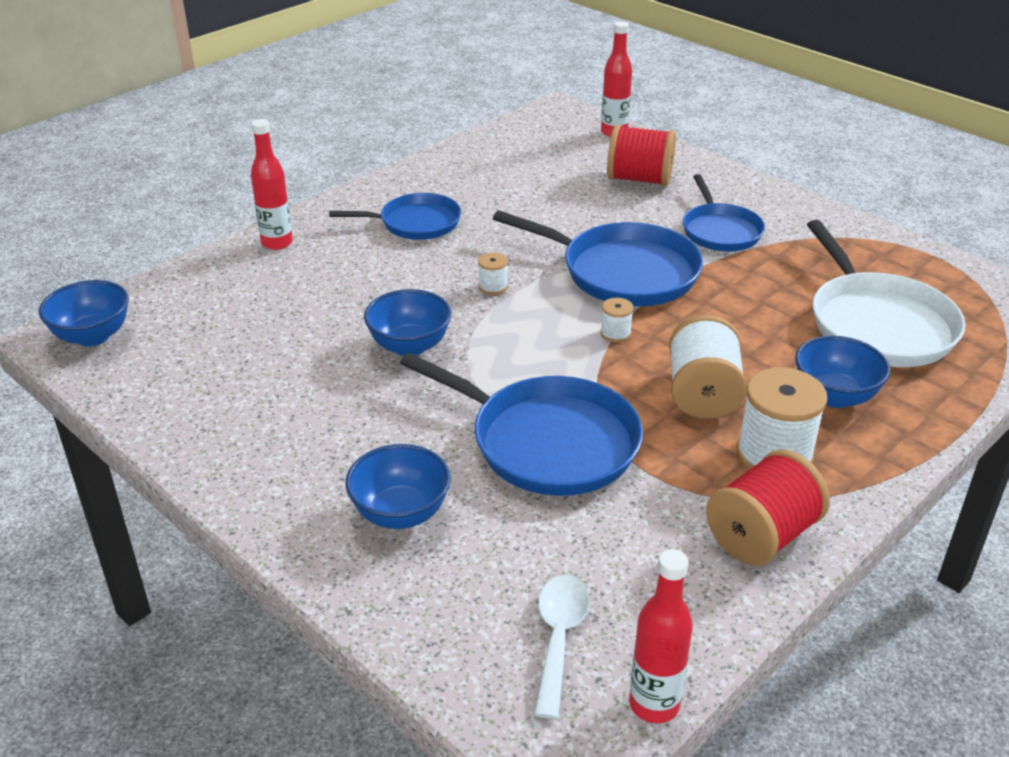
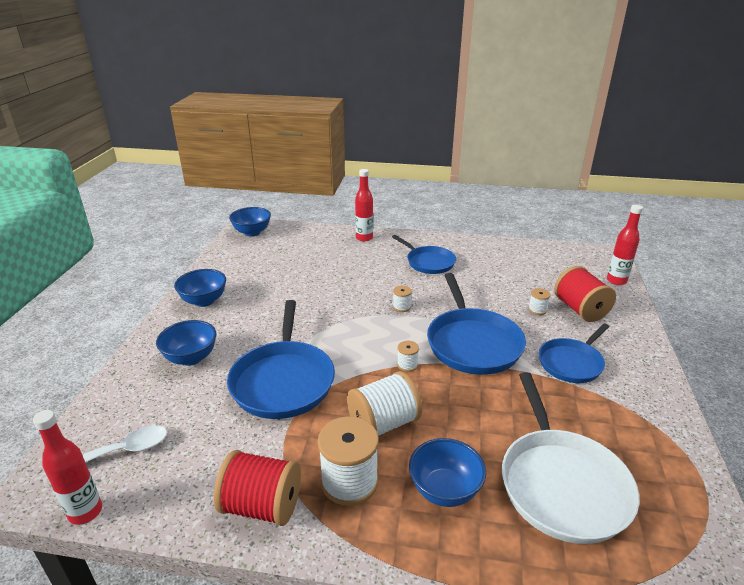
camera: 55 degrees right, 5 degrees down
(409, 346) = (323, 305): blue bowl -> blue bowl (204, 301)
(609, 203) = (537, 310): none -> white spool
(878, 324) = (562, 484): white pan -> white pan turned 45 degrees counterclockwise

